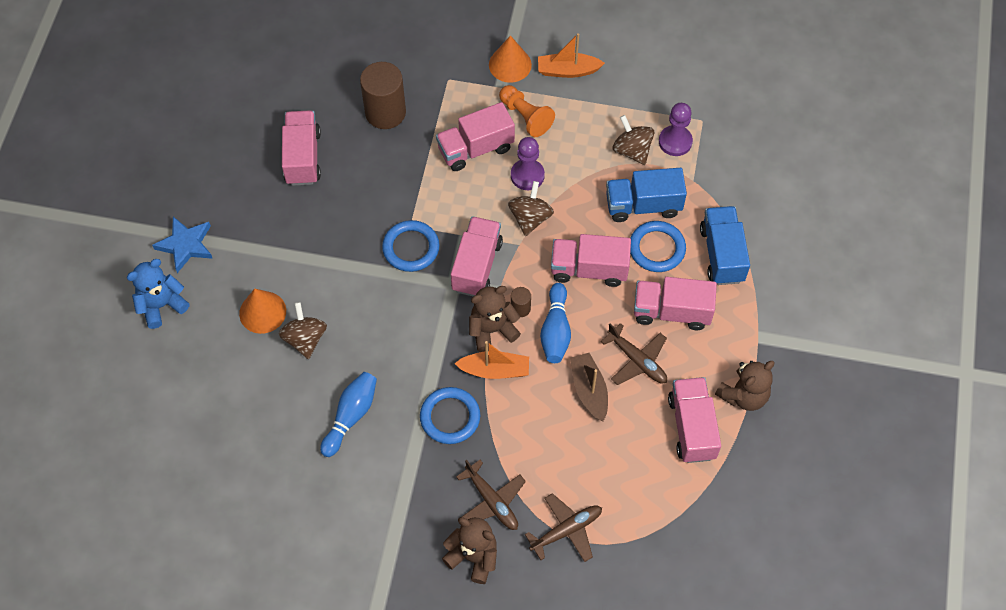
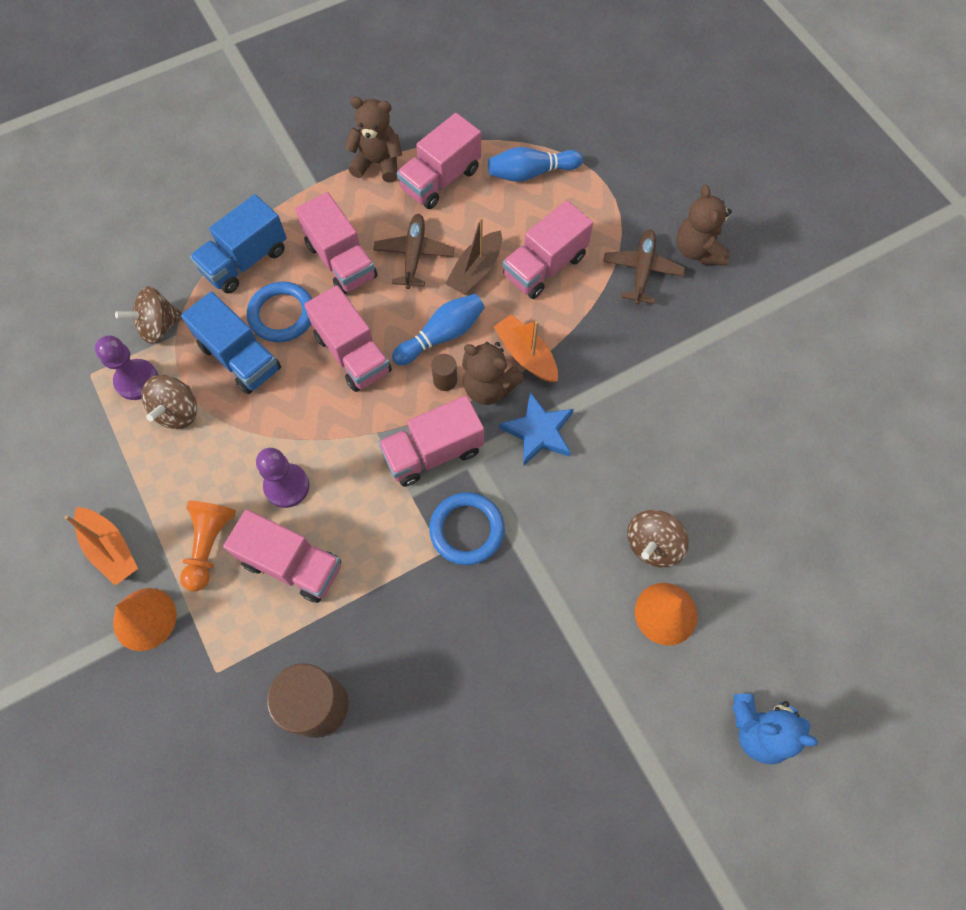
camera: 130 degrees left, 5 degrees up
(186, 245) = (673, 776): blue star -> blue star (538, 432)
(303, 157) = (454, 747): pink truck -> pink truck (544, 266)
(351, 416) = (683, 437): blue bowling pin -> blue bowling pin (531, 173)
(450, 417) = (603, 356): blue ring -> none
(530, 218) = (337, 445): brown spinning top -> brown spinning top (159, 327)
(566, 530) = (612, 204): brown plane -> none

